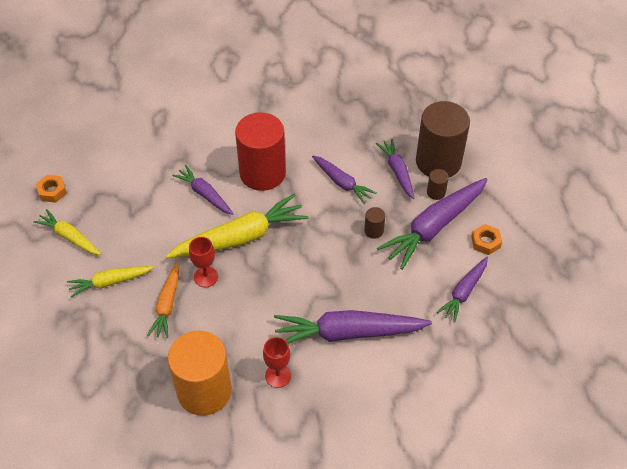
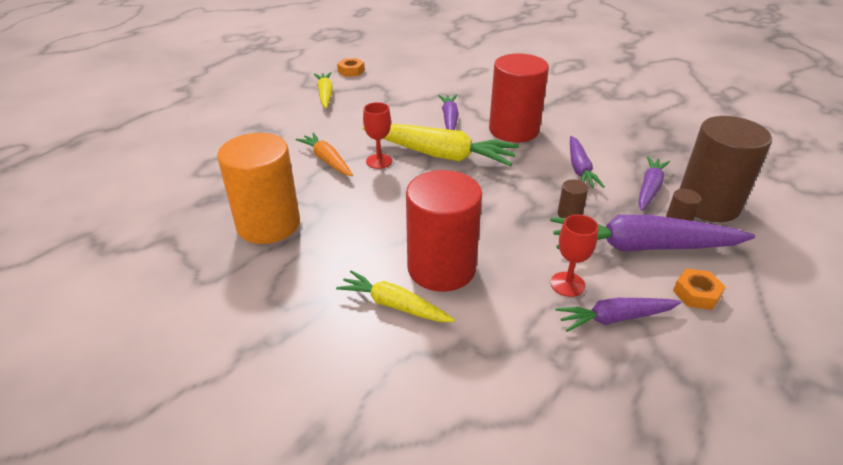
camera: 45 degrees right, 15 degrees down
(110, 282) = (311, 128): yellow carrot -> yellow carrot (394, 305)
(167, 305) = (327, 160): orange carrot -> orange carrot turned 90 degrees clockwise
(278, 375) = (336, 255): red goblet -> red goblet (567, 284)
(347, 333) = (441, 268): purple carrot -> red cylinder

